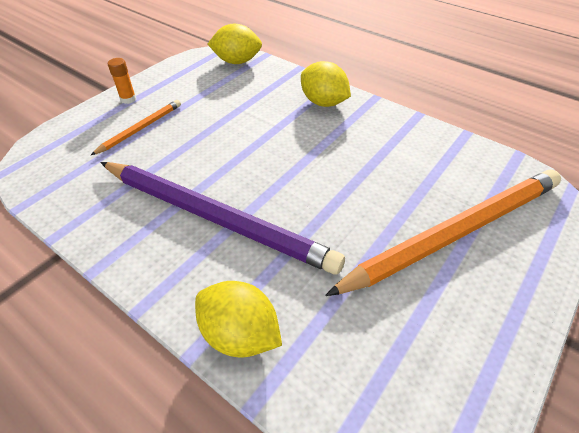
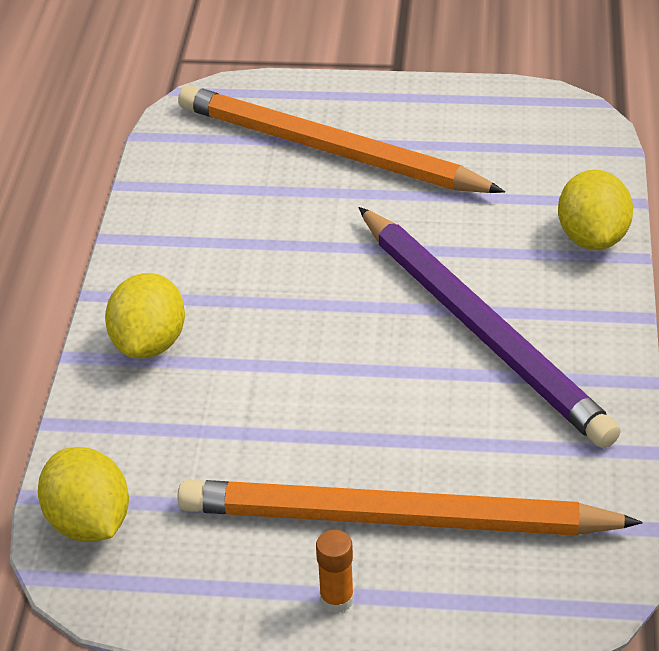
camera: 120 degrees left, 5 degrees down
(140, 128) = (396, 519): orange pencil -> orange pencil, size x2.16
(215, 217) = (481, 329): purple pencil -> purple pencil turned 150 degrees clockwise

